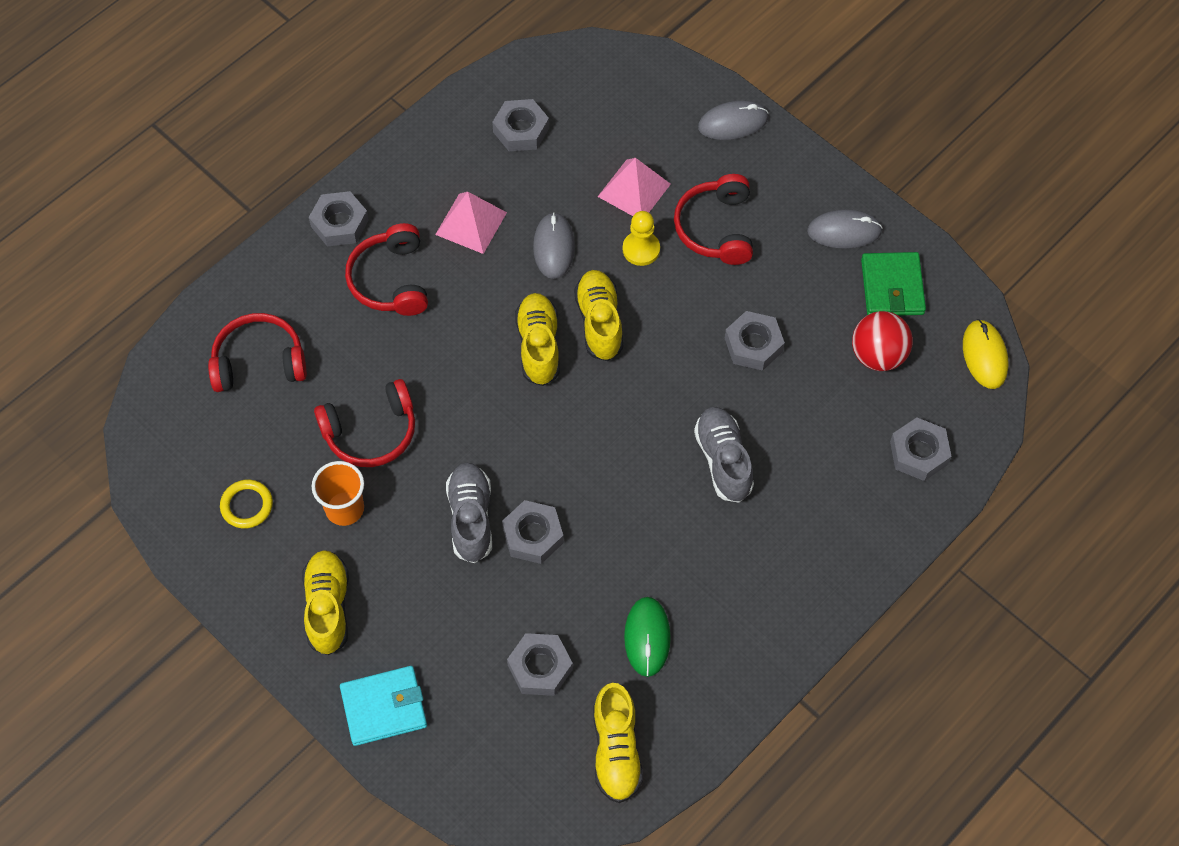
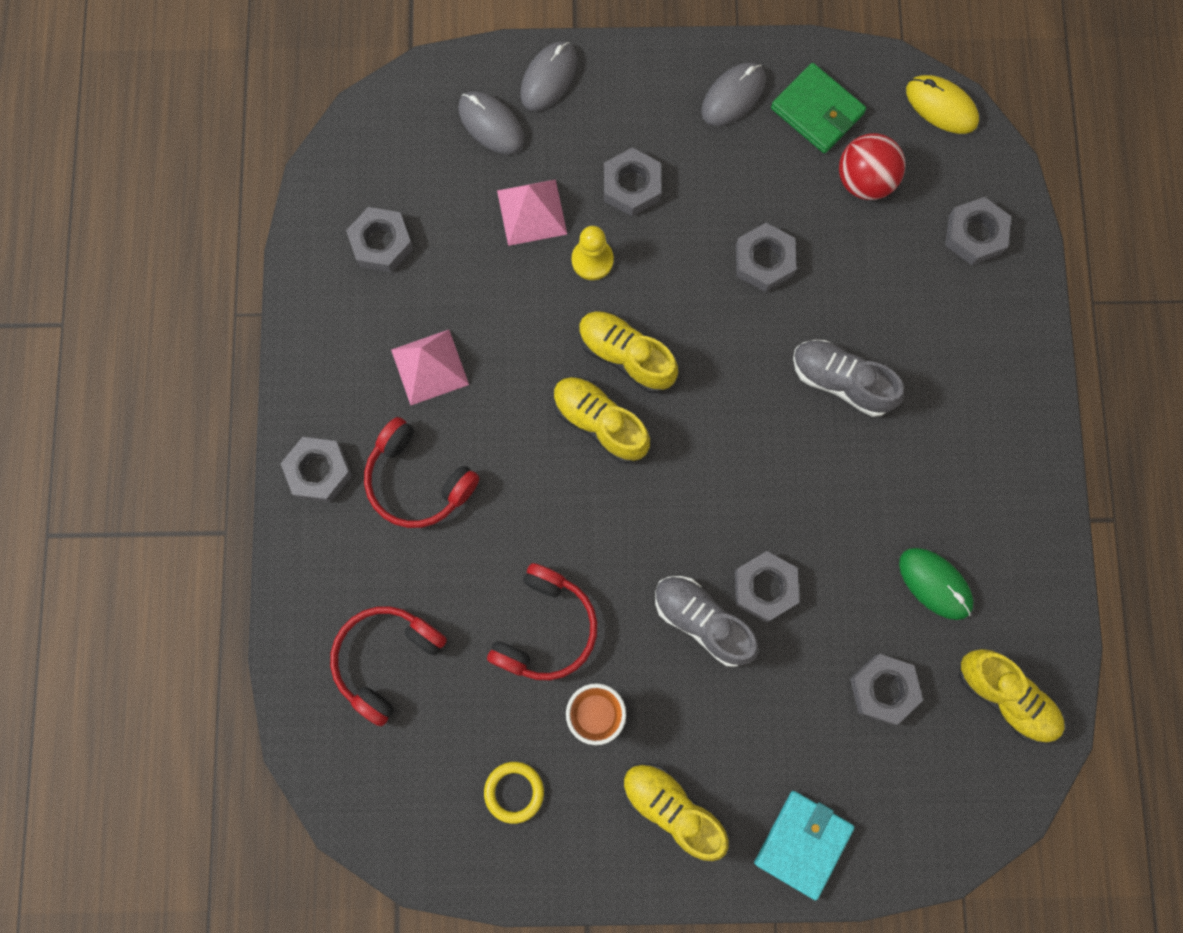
camera: 45 degrees left, 15 degrees up
(553, 247) = (520, 324): grey mouse -> grey mouse (491, 124)
(715, 228) = (631, 186): red headphones -> grey nut

